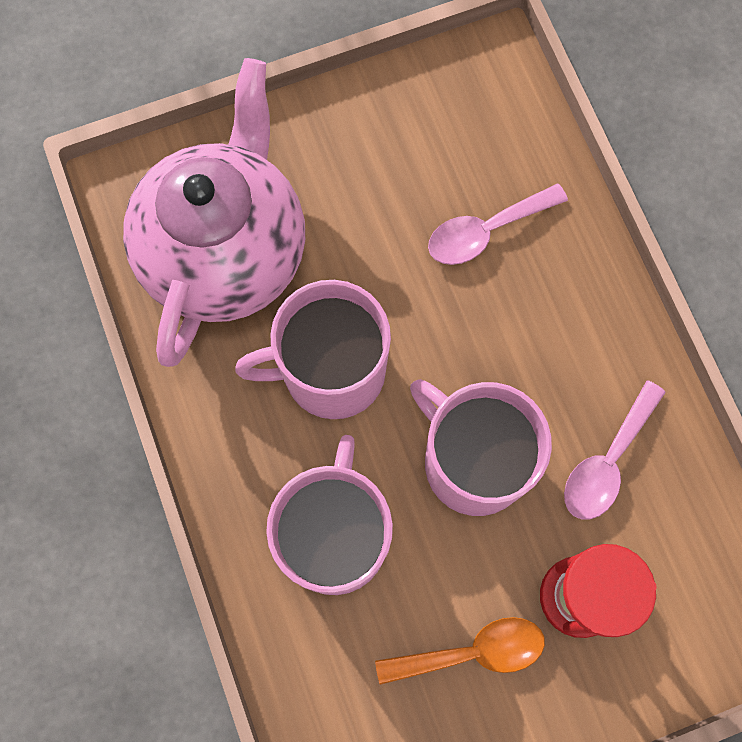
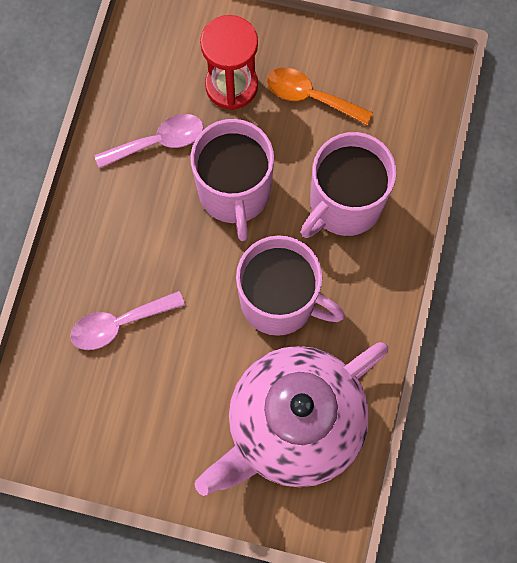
camera: 145 degrees left, 0 degrees up
(485, 231) = (119, 324): pink spoon -> pink spoon turned 150 degrees clockwise

